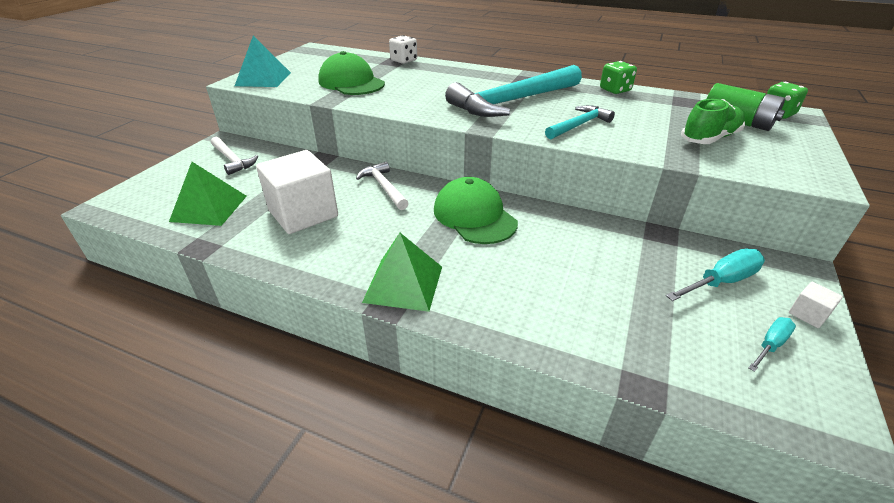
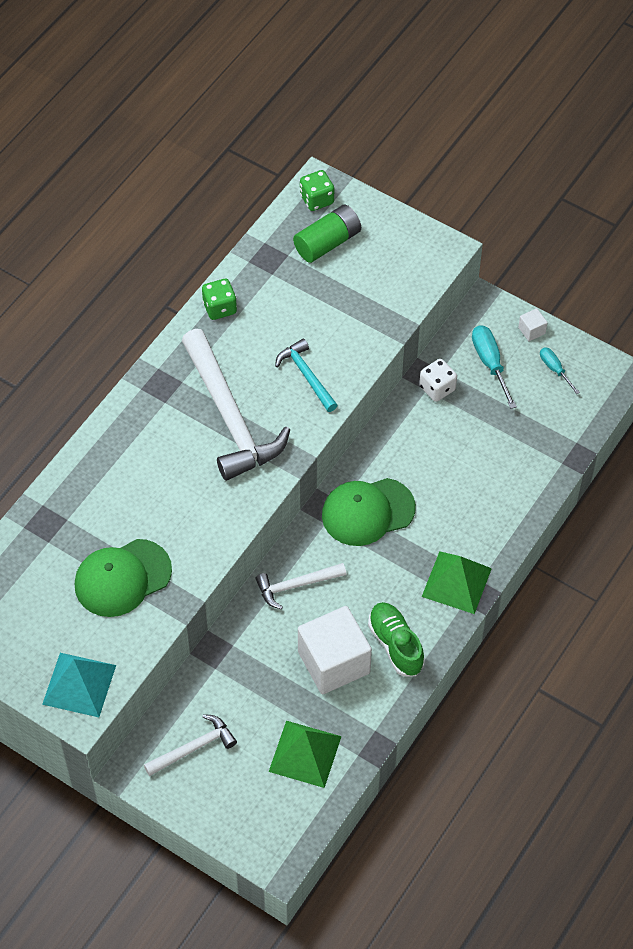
camera: 80 degrees left, 20 degrees up
(404, 61) = (46, 510): white dice -> white dice (437, 388)
(512, 101) = (230, 417): turquoise hammer -> white hammer
(709, 138) = (358, 283): green shoe -> green shoe (395, 645)

